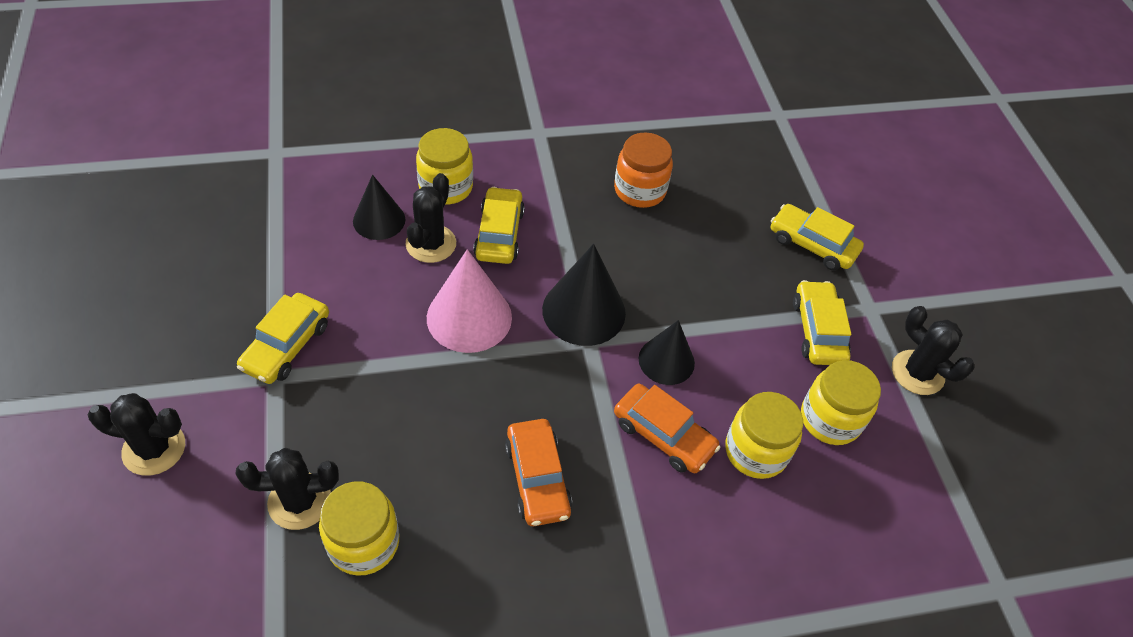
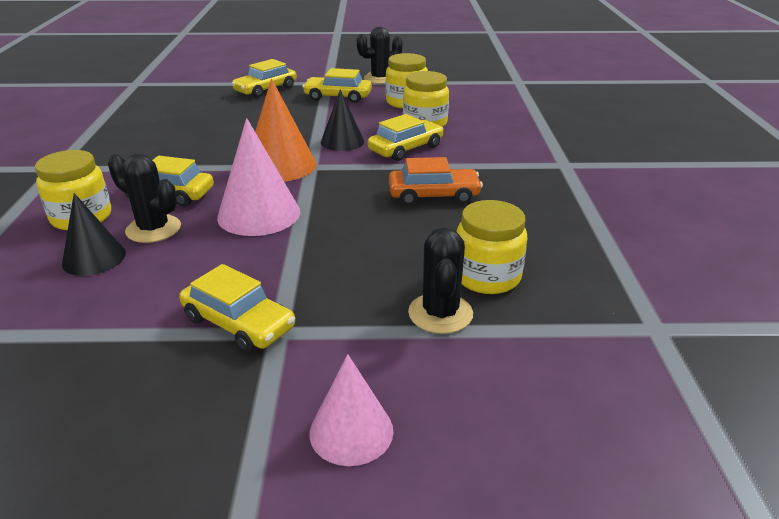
camera: 75 degrees left, 20 degrees down
(154, 449) = (351, 431): black cactus -> pink cone
(584, 311) = (280, 165): black cone -> orange cone
(639, 190) = (168, 134): orange jar -> none
(663, 435) = (406, 148): orange car -> yellow car

